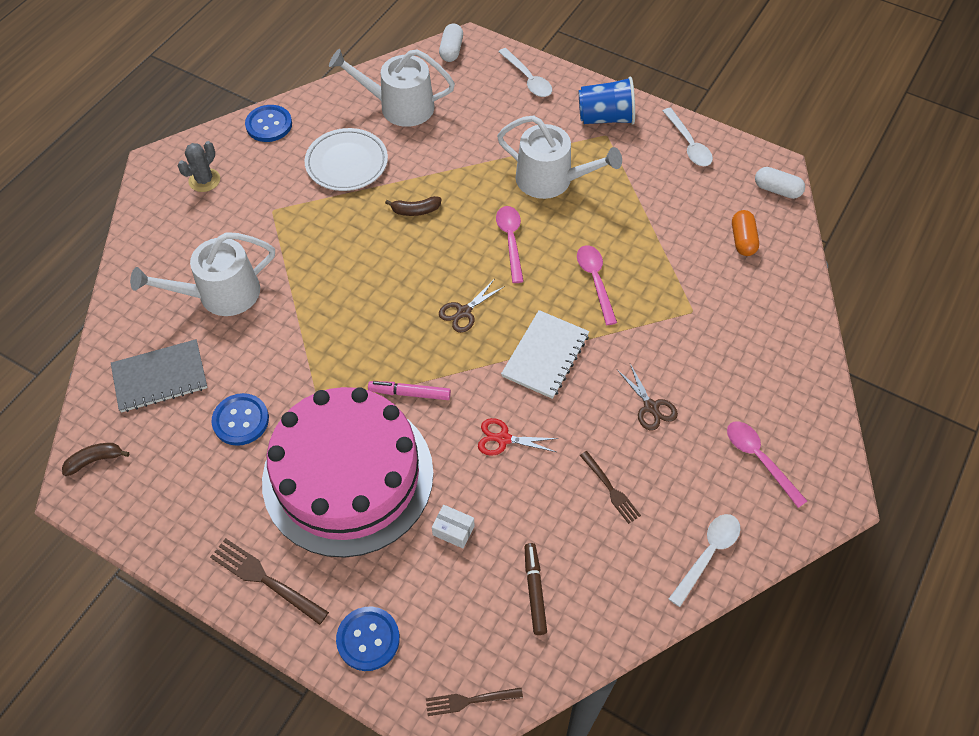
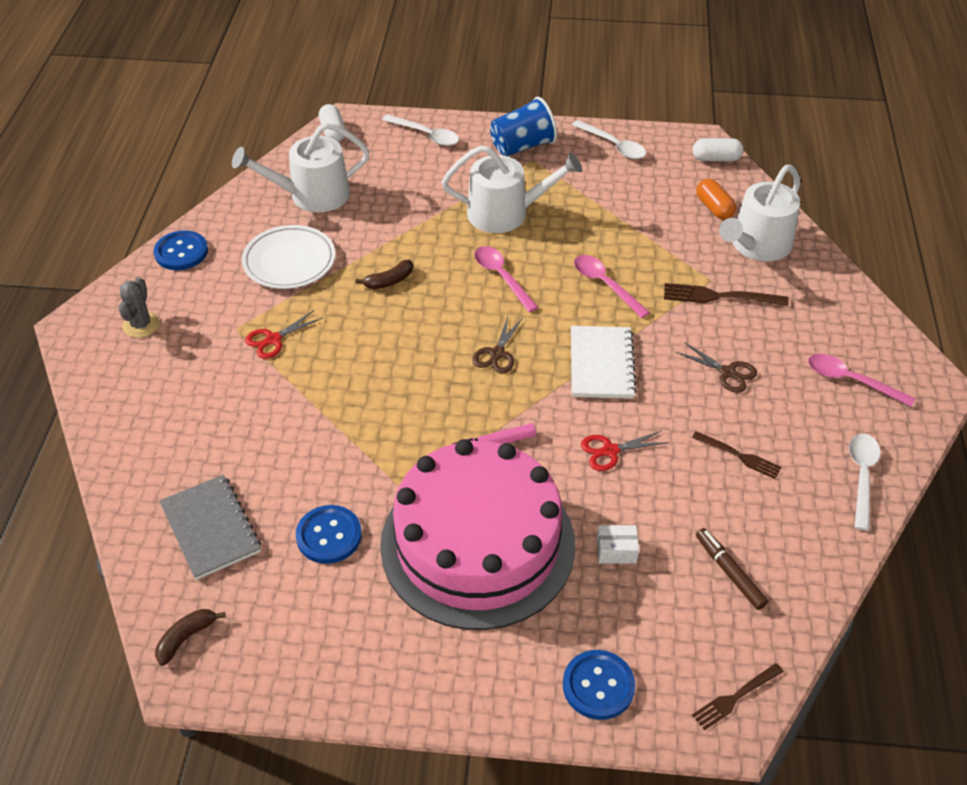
camera: 25 degrees left, 10 degrees down
(160, 377) = (211, 528): grey notebook -> grey notebook turned 75 degrees counterclockwise
(221, 294) = (229, 425): white watering can -> white watering can (757, 245)
(265, 579) = (454, 676): brown fork -> brown fork (719, 296)
(295, 231) = (273, 339): none -> red scissors

